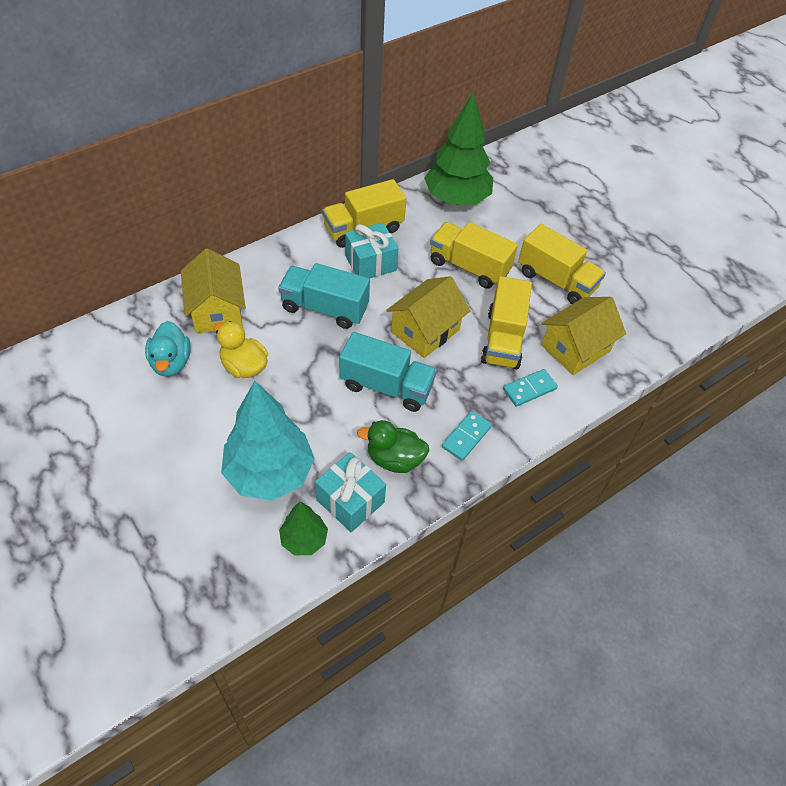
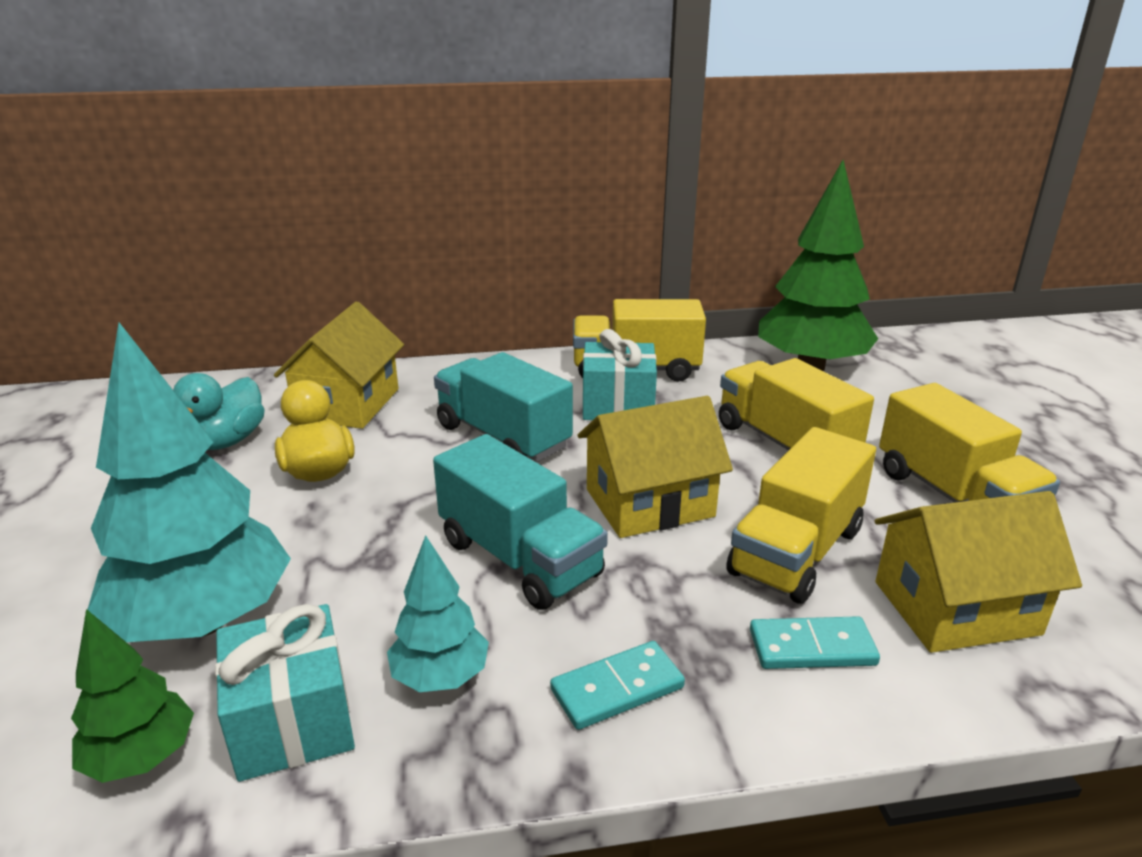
camera: 30 degrees right, 25 degrees down
(394, 459) = (440, 677): green duck -> turquoise tree

